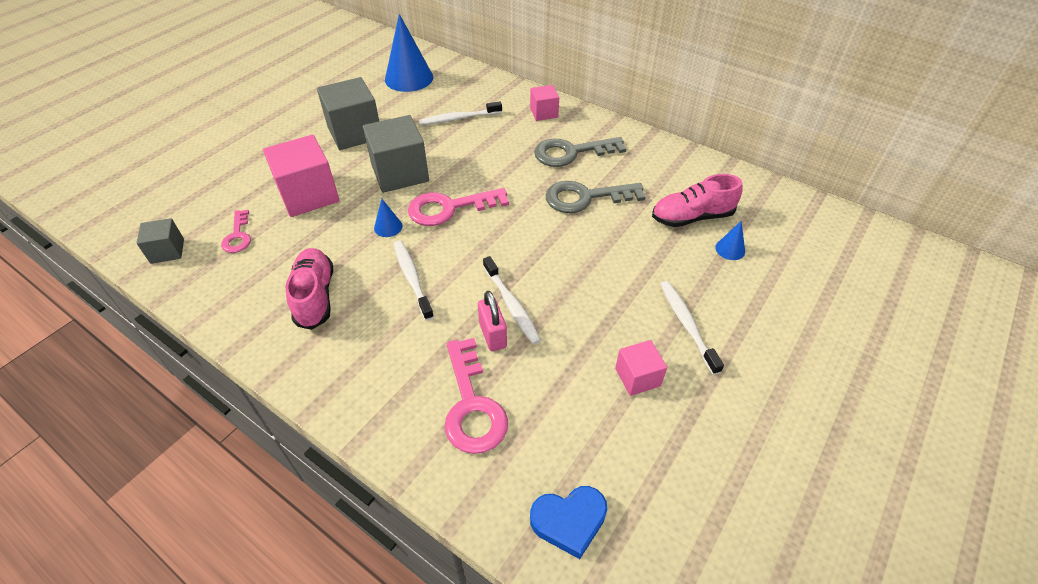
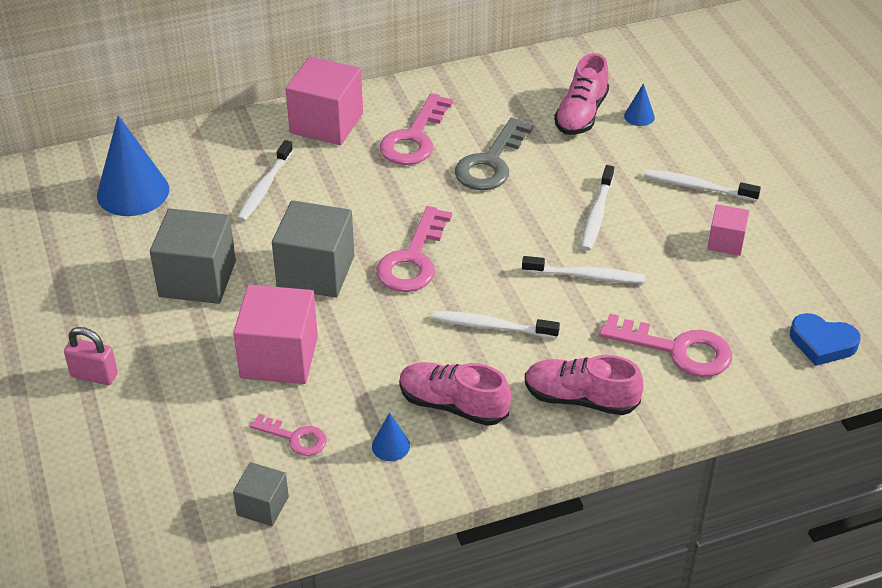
camera: 55 degrees left, 5 degrees down
(368, 367) = (580, 399): none -> pink shoe
(388, 227) = (398, 314): blue cone -> blue cone (390, 446)
(493, 335) = (611, 303): pink padlock -> pink padlock (94, 375)
(544, 113) = (326, 123): pink cube -> pink cube, size x1.85
(569, 521) = (822, 343): blue heart -> blue heart turned 90 degrees clockwise
(571, 153) = (414, 138): grey key -> pink key
(587, 278) = (596, 215): none -> white toothbrush

